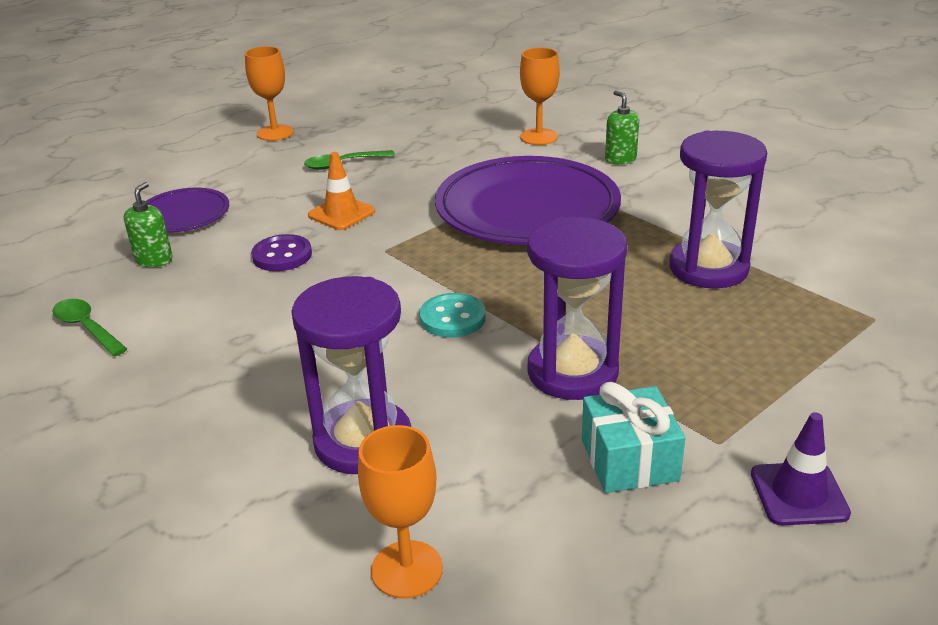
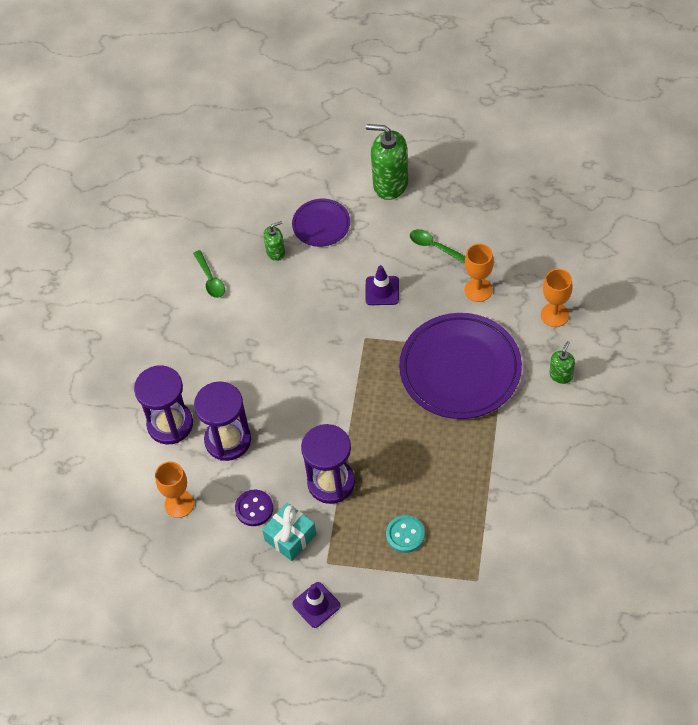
camera: 55 degrees right, 25 degrees up
(86, 328) = (210, 279): green spoon -> green spoon turned 150 degrees clockwise
(222, 157) = (390, 184): none -> green soap dispenser
(275, 133) = (440, 181): orange goblet -> orange goblet (478, 290)
(282, 255) = (323, 300): purple button -> purple button (254, 508)
(341, 213) = (382, 291): orange traffic cone -> purple traffic cone
(452, 318) = (333, 409): turquoise button -> turquoise button (405, 535)
(708, 268) = (467, 487): purple hourglass -> purple hourglass (170, 424)

